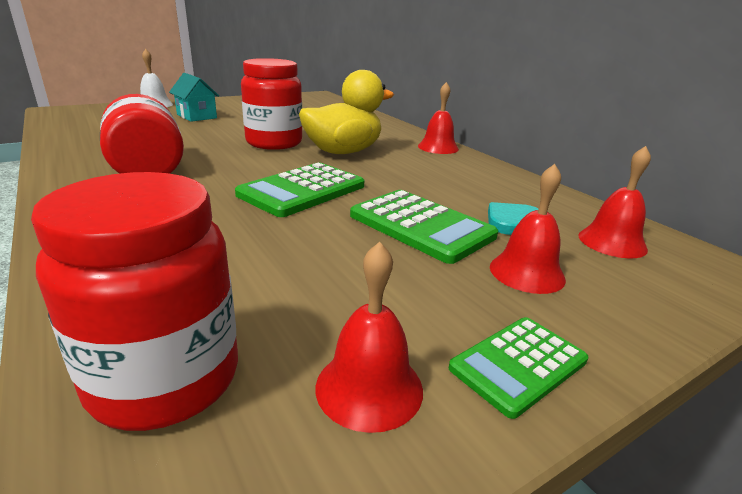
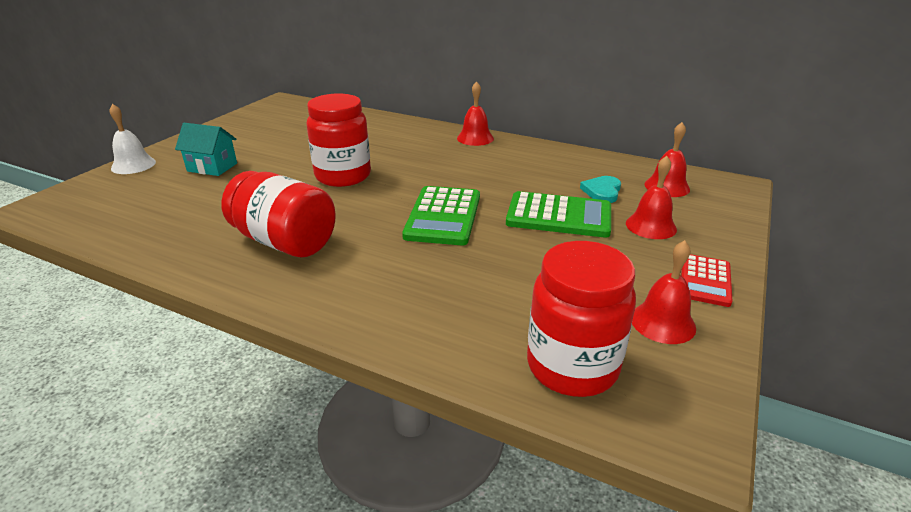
camera: 30 degrees left, 5 degrees up
(343, 152) = (414, 167): yellow duck -> none
(518, 364) = (705, 280): green calculator -> red calculator

